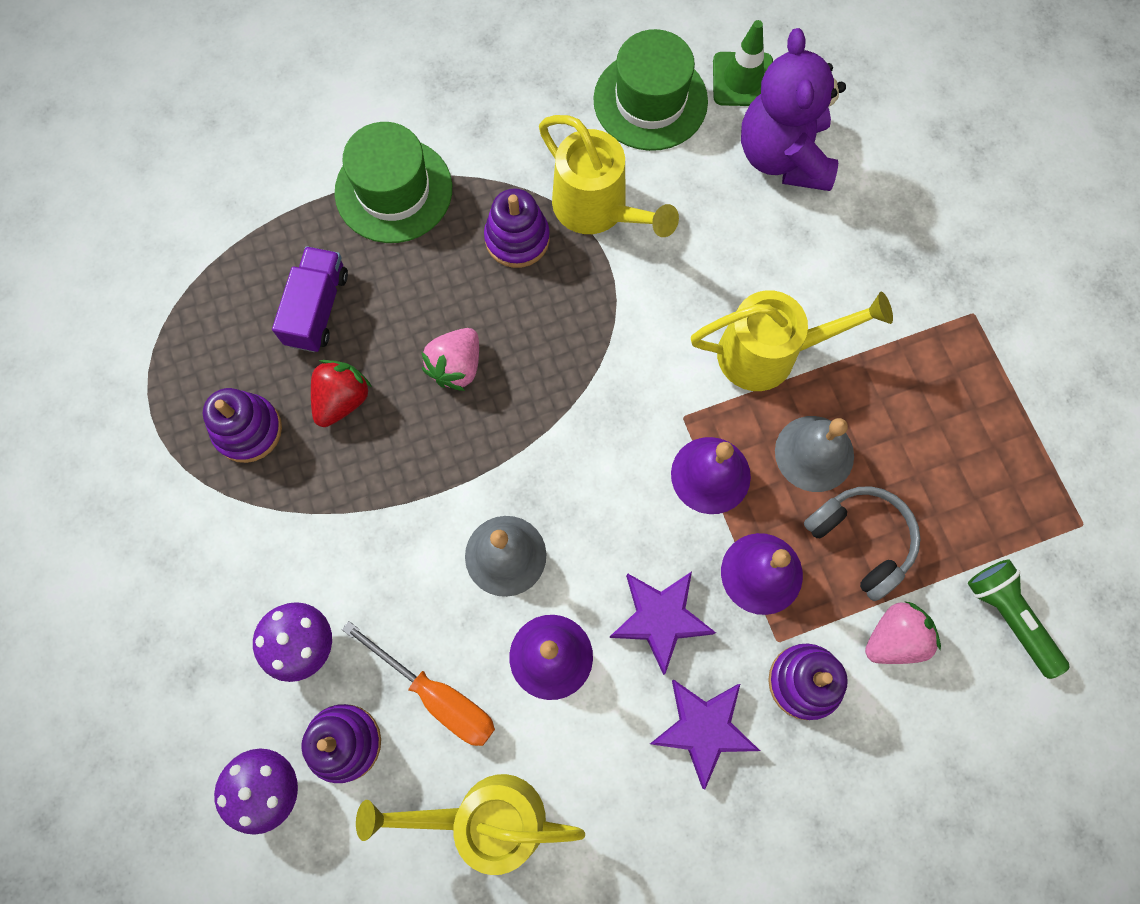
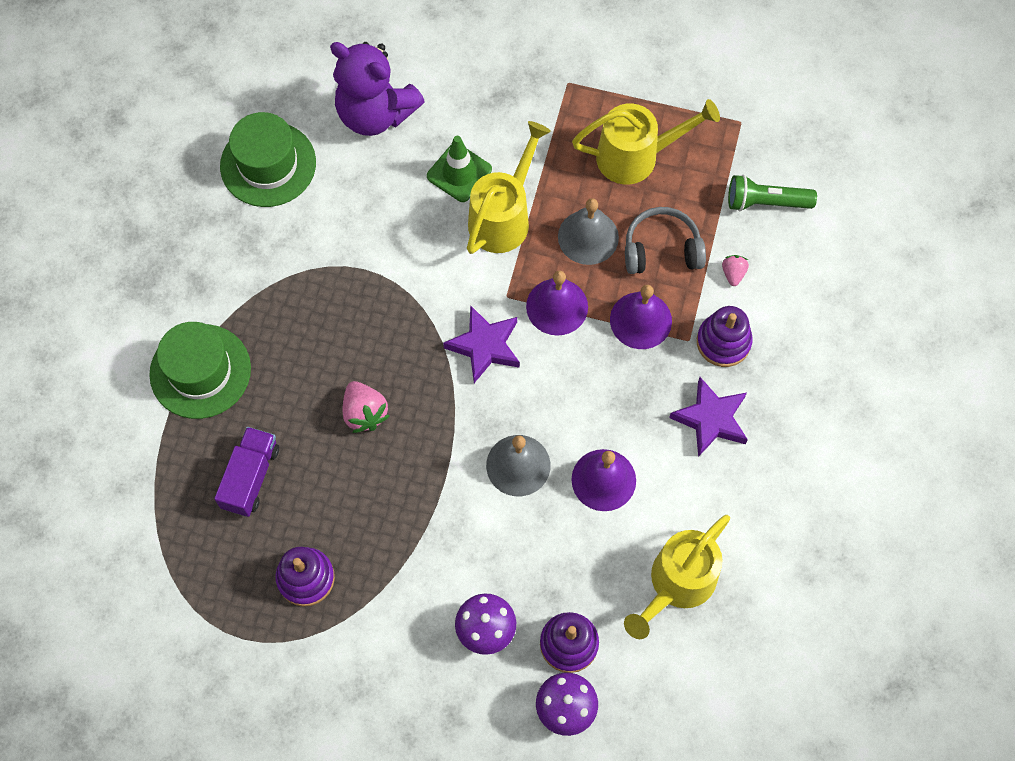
camera: 55 degrees left, 5 degrees down
(317, 309) = (251, 477): purple truck -> purple truck turned 60 degrees clockwise
(342, 400) = (331, 502): red strawberry -> none
(437, 696) = (579, 566): orange screwdriver -> none
(517, 239) = (302, 315): purple stacking toy -> none
(598, 210) = (322, 251): yellow watering can -> yellow watering can (637, 156)
(660, 619) = (626, 399): purple star -> purple star (485, 346)
(743, 79) = (300, 98): green traffic cone -> green traffic cone (459, 173)
(894, 638) = (733, 273): pink strawberry -> pink strawberry, size x0.59

